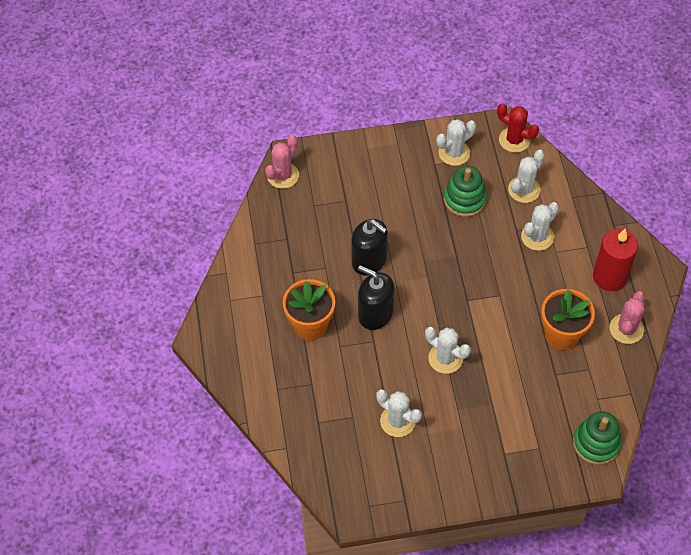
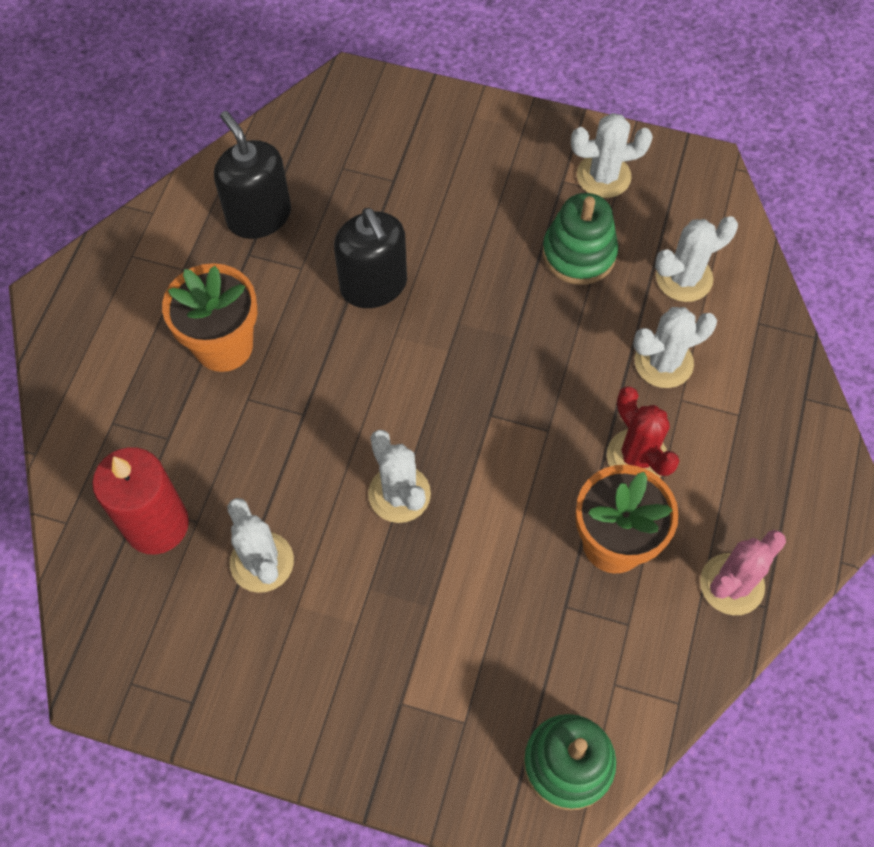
camera: 25 degrees right, 5 degrees up
(283, 175) = (324, 106): pink cactus -> none
(375, 313) = (332, 372): black soap dispenser -> black soap dispenser (259, 216)
(514, 140) = (712, 194): red cactus -> red cactus (637, 457)
(609, 277) = (750, 482): red candle -> red candle (157, 524)

